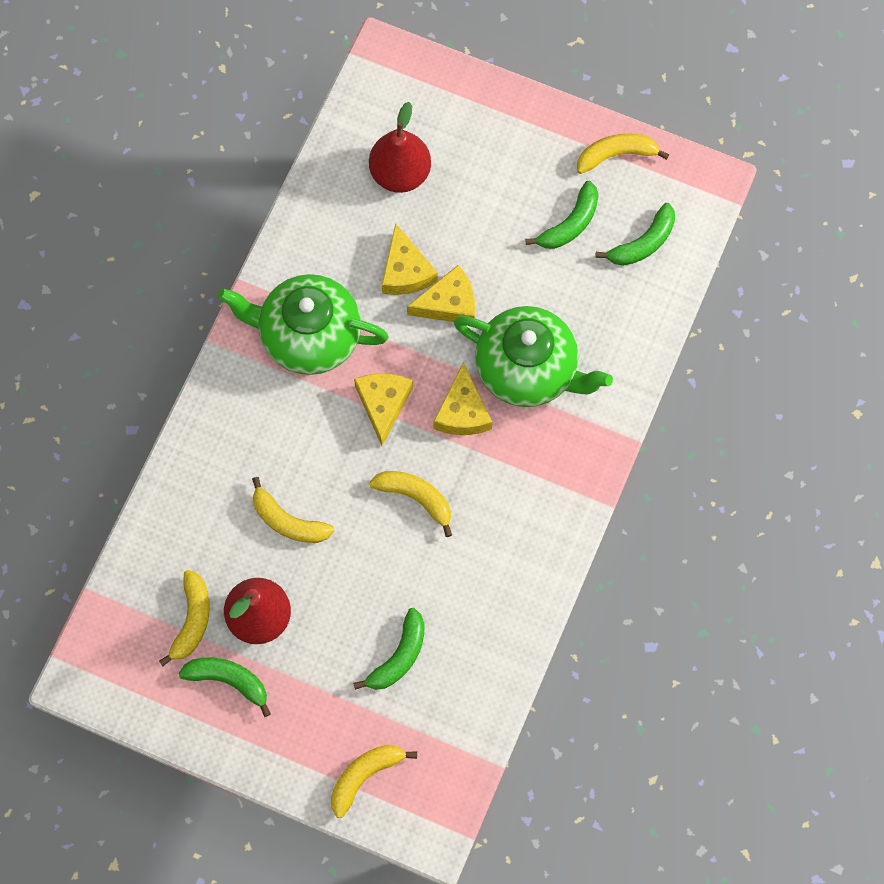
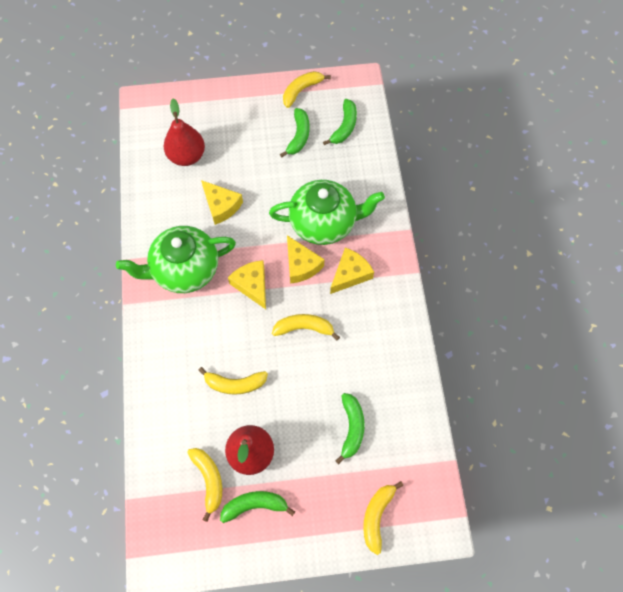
camera: 30 degrees left, 5 degrees down
(449, 304) = (257, 211): yellow cheese -> yellow cheese (350, 274)

